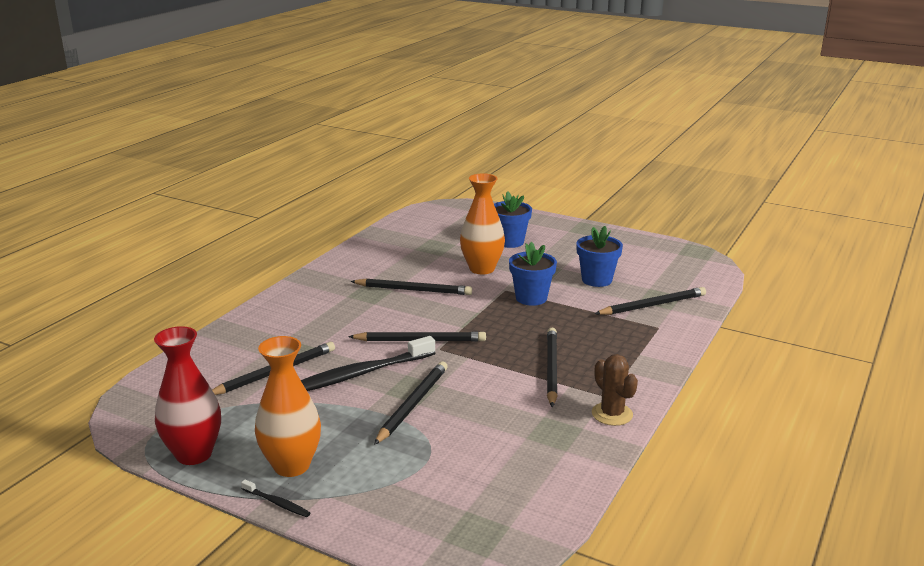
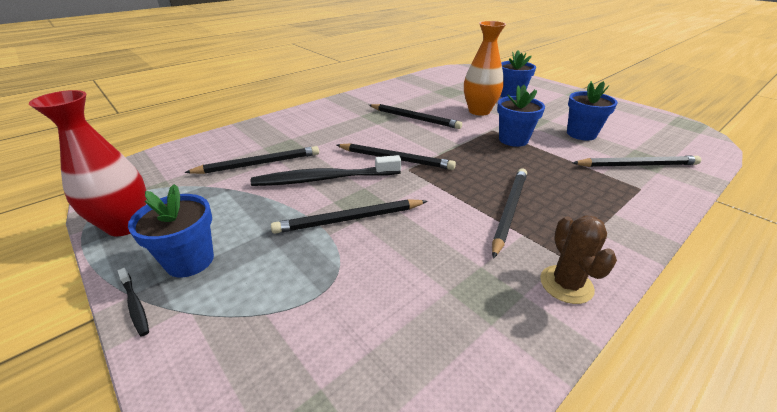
camera: 20 degrees right, 10 degrees up
(291, 465) = (190, 261): orange vase -> blue flower pot
(412, 404) = (349, 219): black pencil -> black pencil turned 150 degrees counterclockwise

